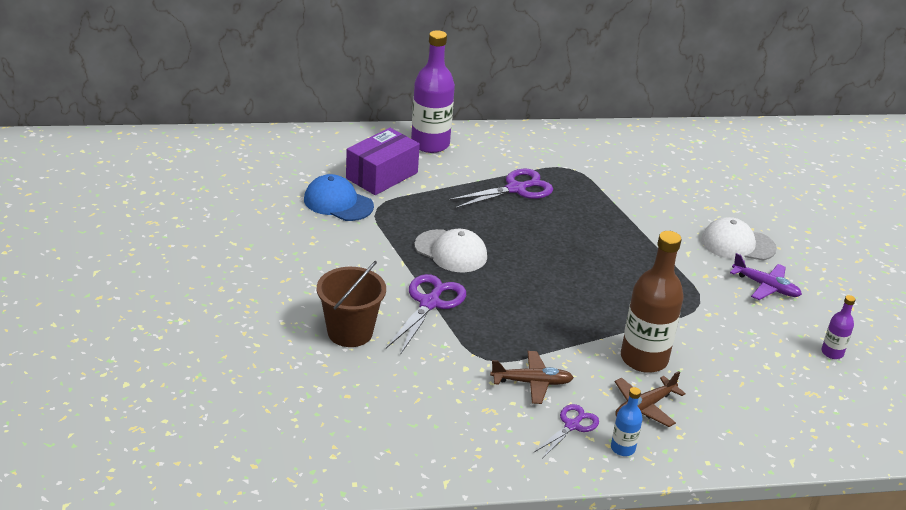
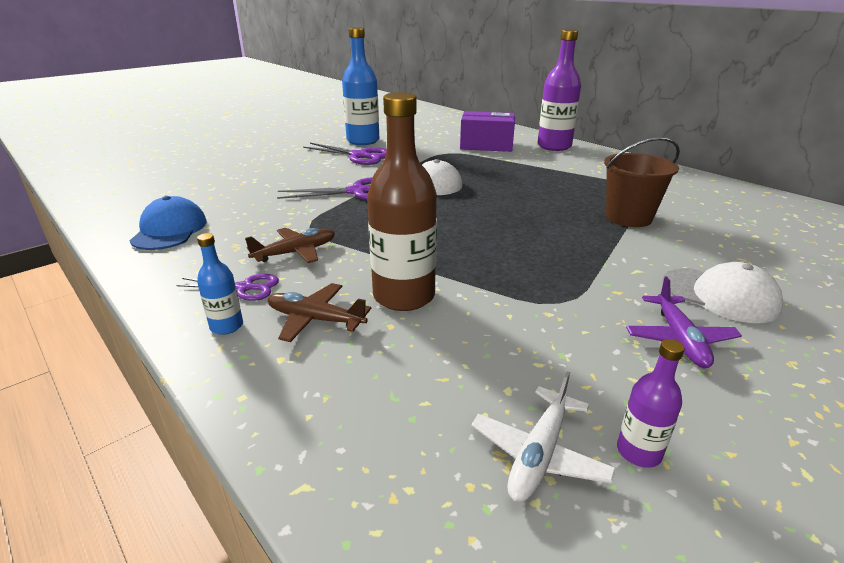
camera: 60 degrees right, 5 degrees down
(269, 238) = (363, 141): none -> blue bottle
(338, 203) = (432, 144): blue cap -> blue cap (169, 230)
(350, 332) = (288, 180): brown bucket -> brown bucket (628, 217)
(516, 189) = (562, 180): purple scissors -> purple scissors (359, 156)
(532, 382) = (296, 252): brown plane -> brown plane turned 90 degrees counterclockwise
(737, 244) = (720, 295): white cap -> white cap turned 150 degrees clockwise
(816, 381) = (539, 454): none -> white plane

